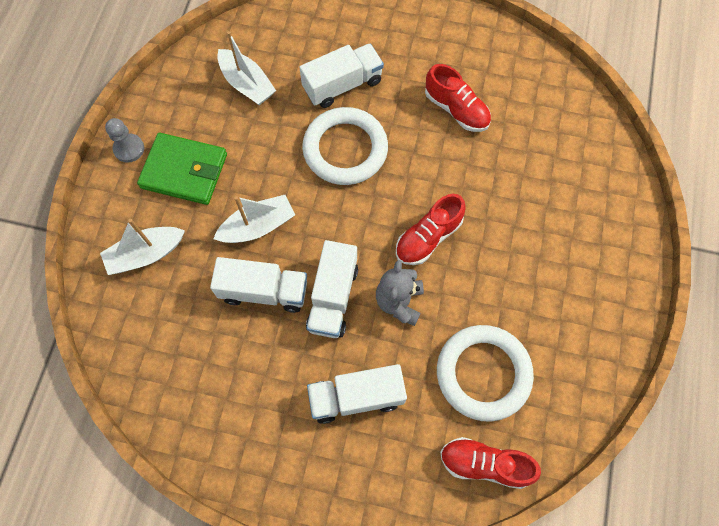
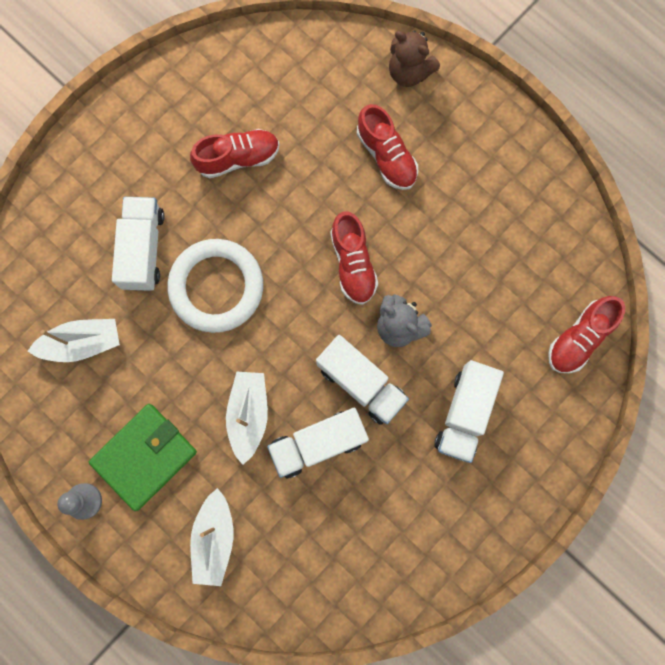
camera: 60 degrees left, 10 degrees up
(264, 291) = (318, 444): white truck -> white truck turned 150 degrees counterclockwise
(483, 373) = (504, 292): white ring -> none
(534, 214) = (386, 156): none -> red shoe
(617, 194) = (409, 72): none -> brown teddy bear

